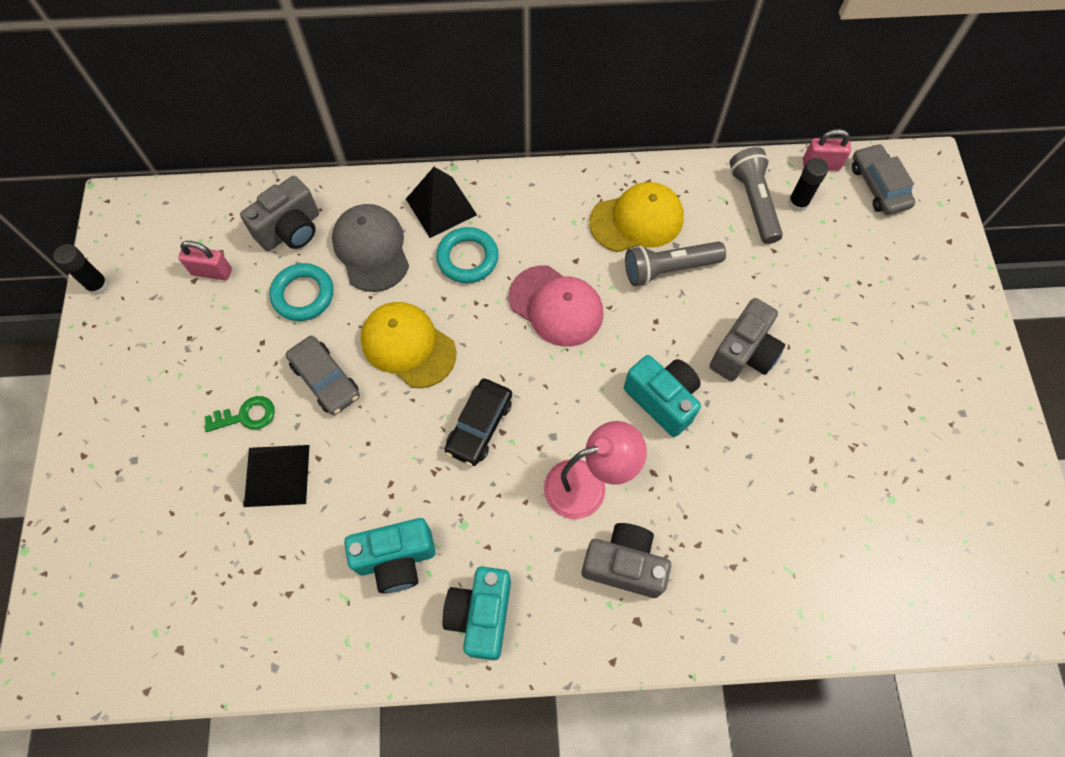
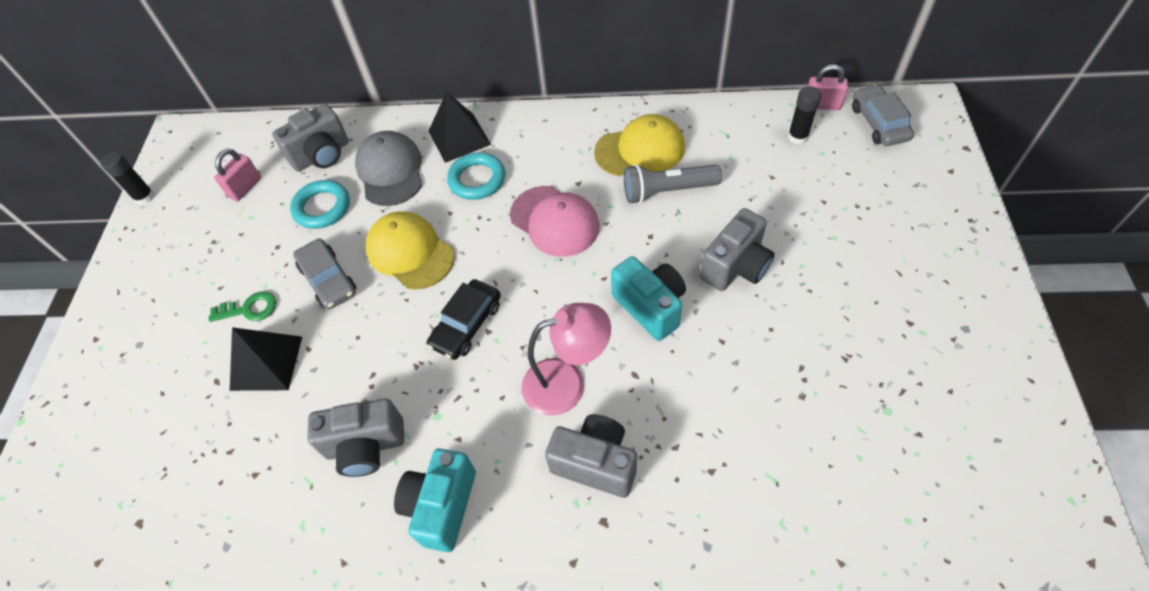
camera: 10 degrees right, 10 degrees down
(212, 272) = (245, 188): pink padlock -> pink padlock turned 75 degrees counterclockwise
(396, 559) = (366, 446): turquoise camera -> grey camera
(753, 202) = (754, 136): grey flashlight -> none

